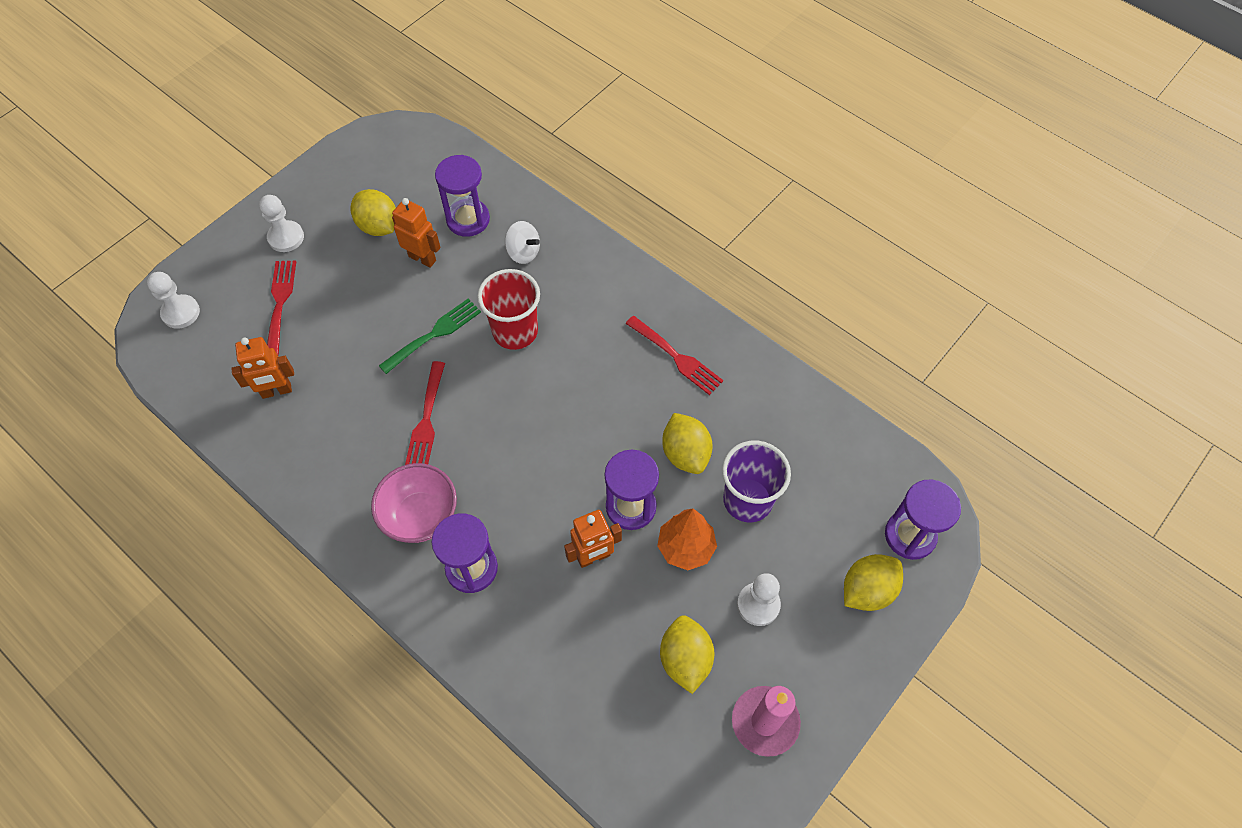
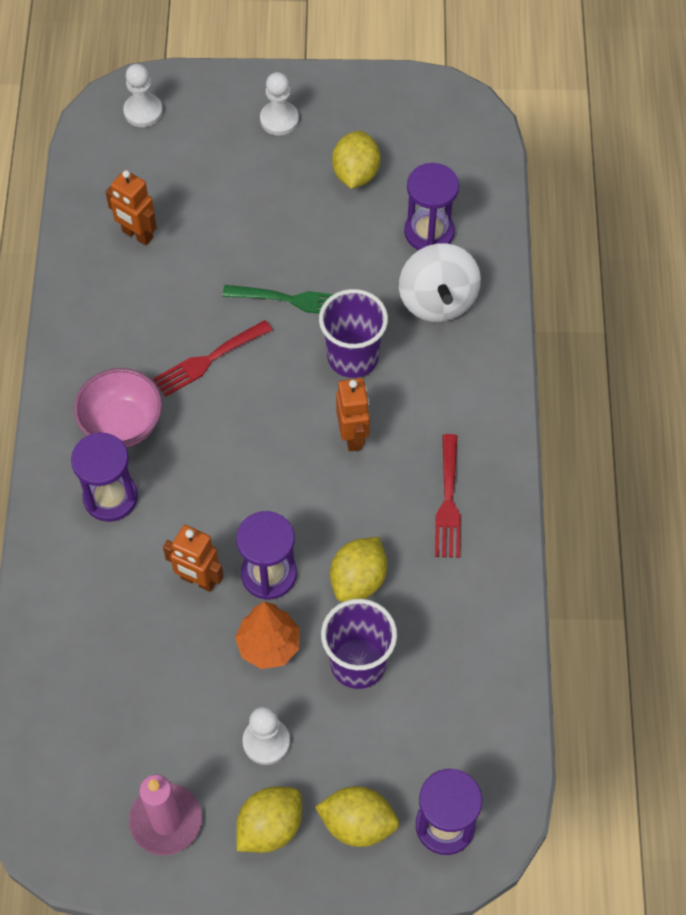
camera: 50 degrees right, 0 degrees up
(280, 303) = (216, 169): red fork -> none
(422, 258) = (356, 231): orange robot -> orange robot (353, 436)
(515, 331) = (353, 357): red cup -> purple cup
(523, 252) = (437, 300): white spinning top -> white spinning top, size x1.69
(685, 659) = (168, 718): yellow lemon -> yellow lemon (270, 827)

